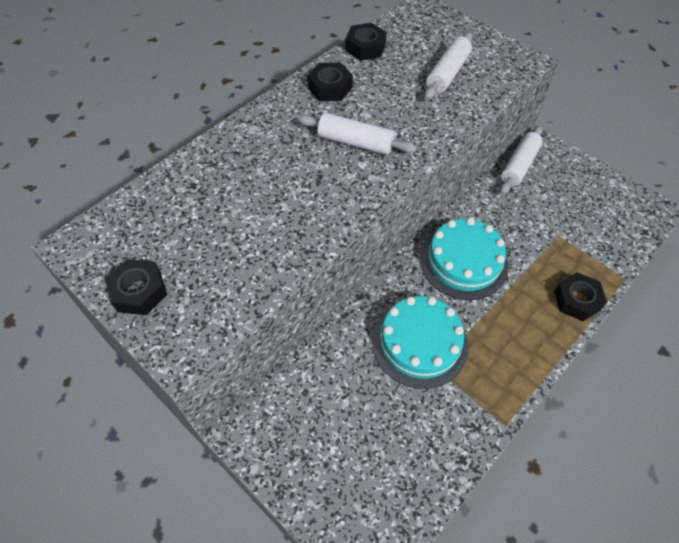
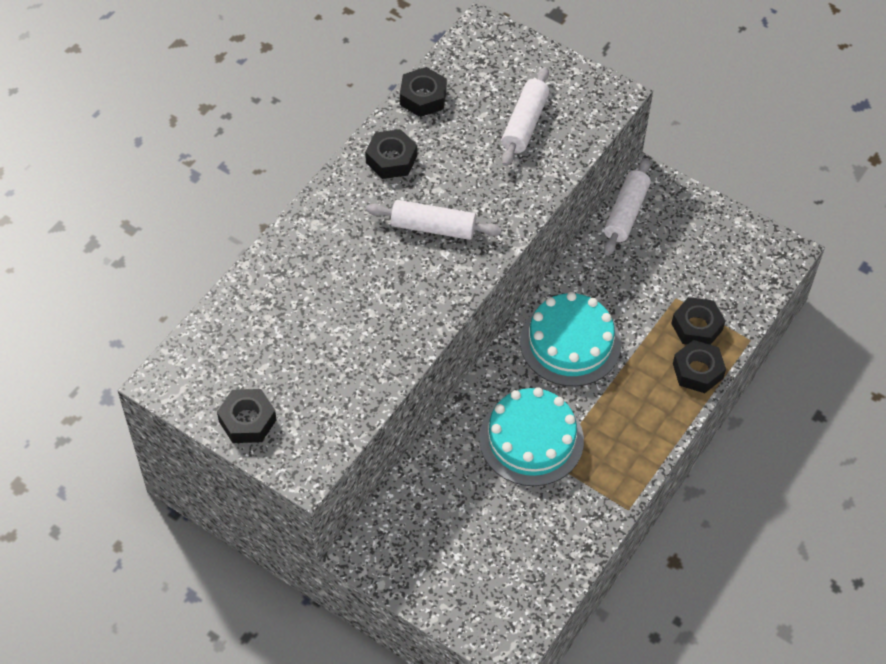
camera: 10 degrees left, 0 degrees up
(576, 262) = (697, 326): none -> black nut

